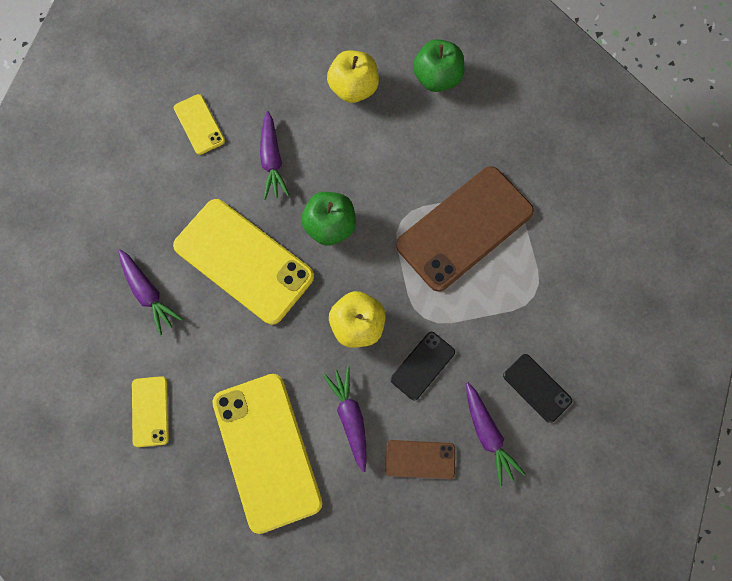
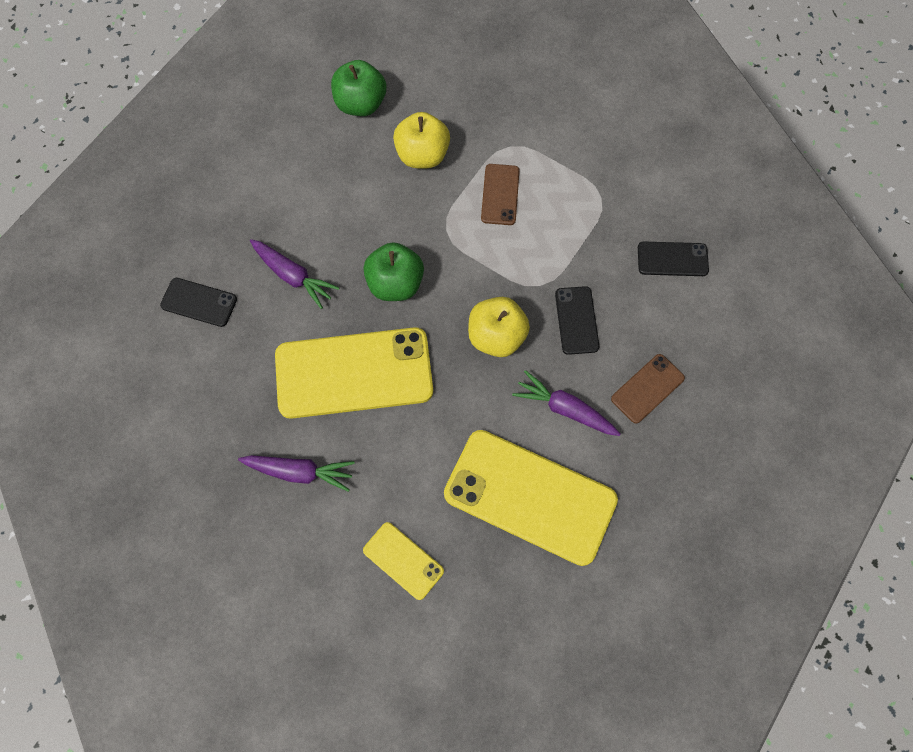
camera: 45 degrees left, 5 degrees down
(199, 124) = (199, 302): yellow phone -> black phone
(353, 88) = (302, 166): yellow apple -> yellow apple (422, 155)
(464, 228) = (500, 194): brown phone -> brown phone, size x0.47
(487, 434) = (674, 324): purple carrot -> none

